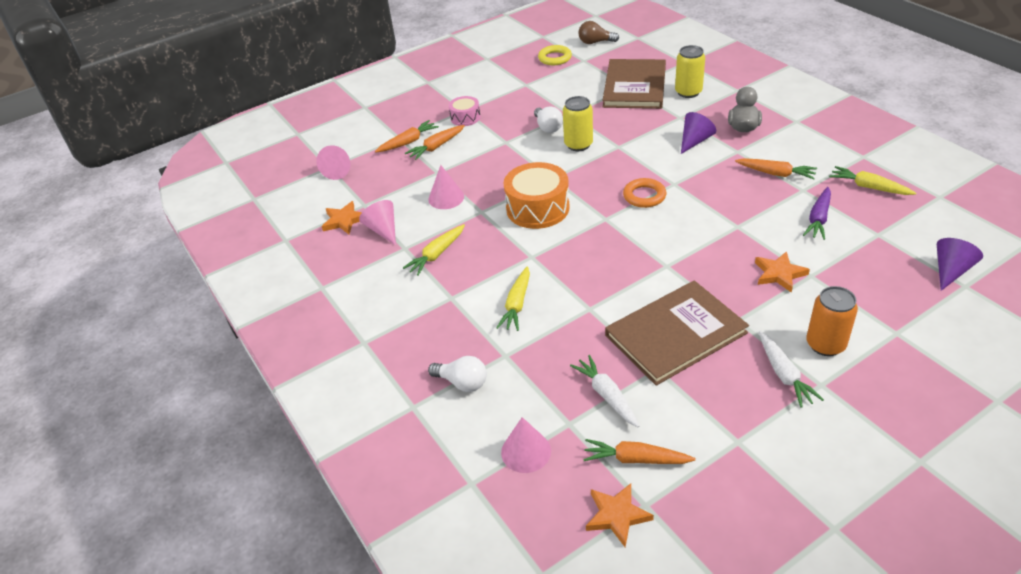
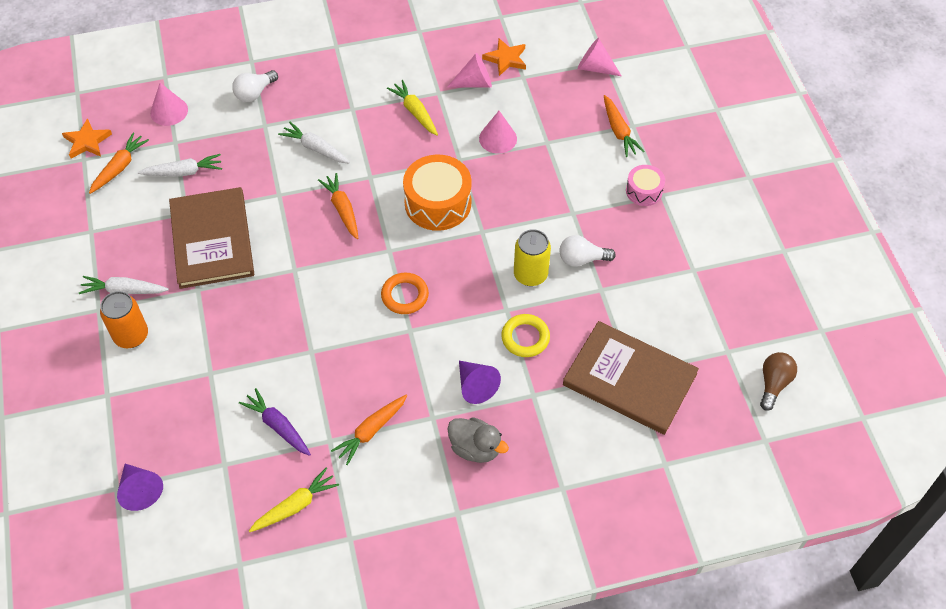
camera: 105 degrees right, 15 degrees up
(436, 147) = (596, 152): orange carrot -> orange carrot (342, 209)
(517, 305) = (315, 148): yellow carrot -> white carrot
(555, 58) = (749, 322): yellow ring -> yellow ring (525, 338)
(688, 92) = (585, 430): yellow can -> none
(779, 274) = (228, 349): orange star -> none

